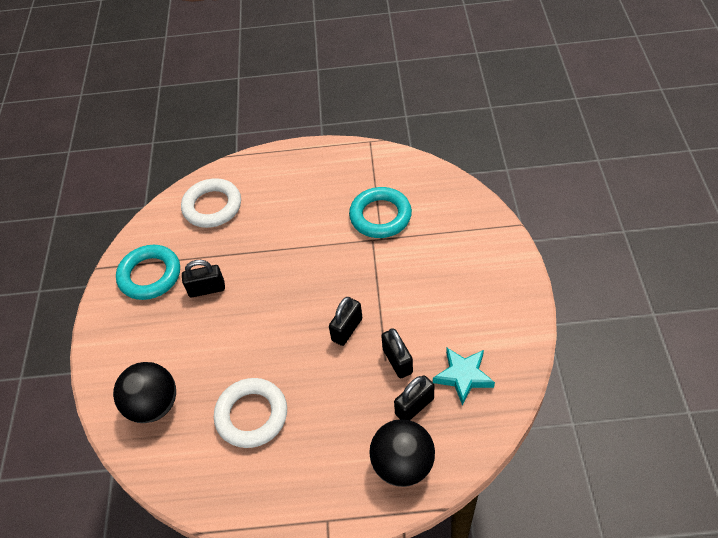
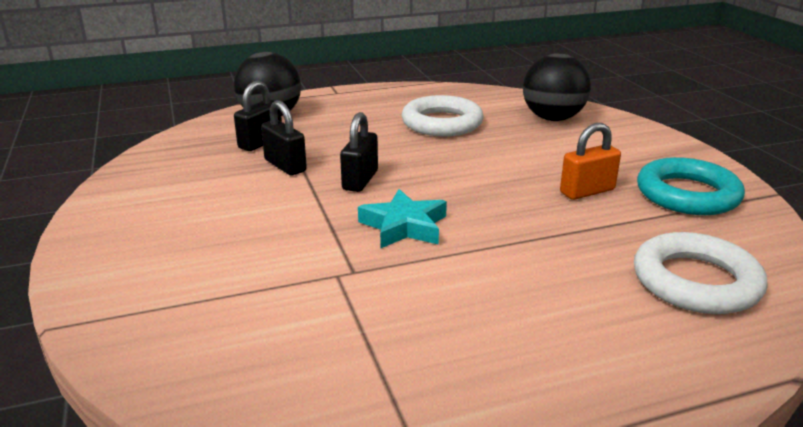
camera: 160 degrees right, 25 degrees down
(207, 289) = (587, 191): black padlock -> orange padlock
(380, 216) = (348, 306): turquoise ring -> none
(463, 376) = (199, 164): turquoise star -> turquoise star (404, 226)

